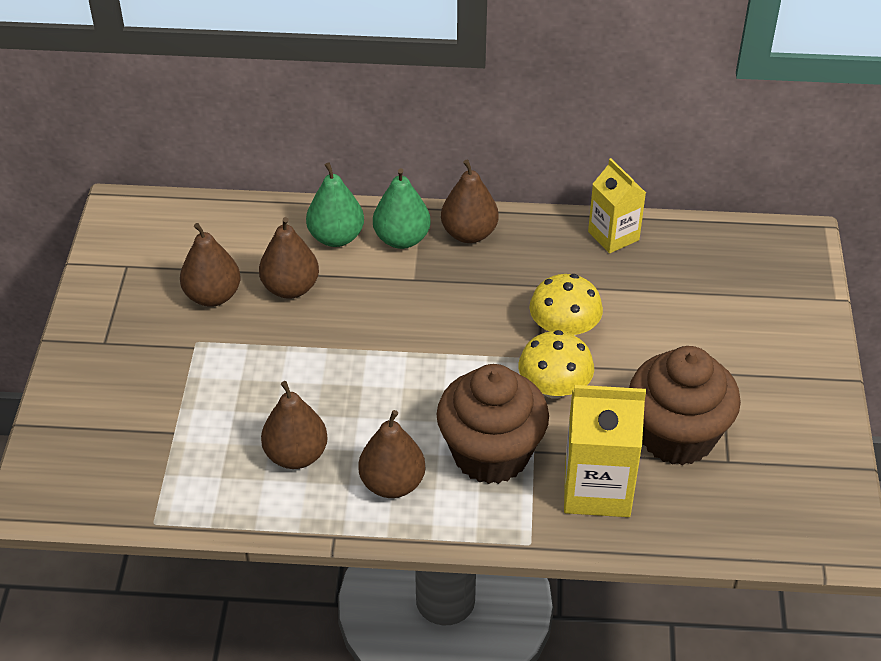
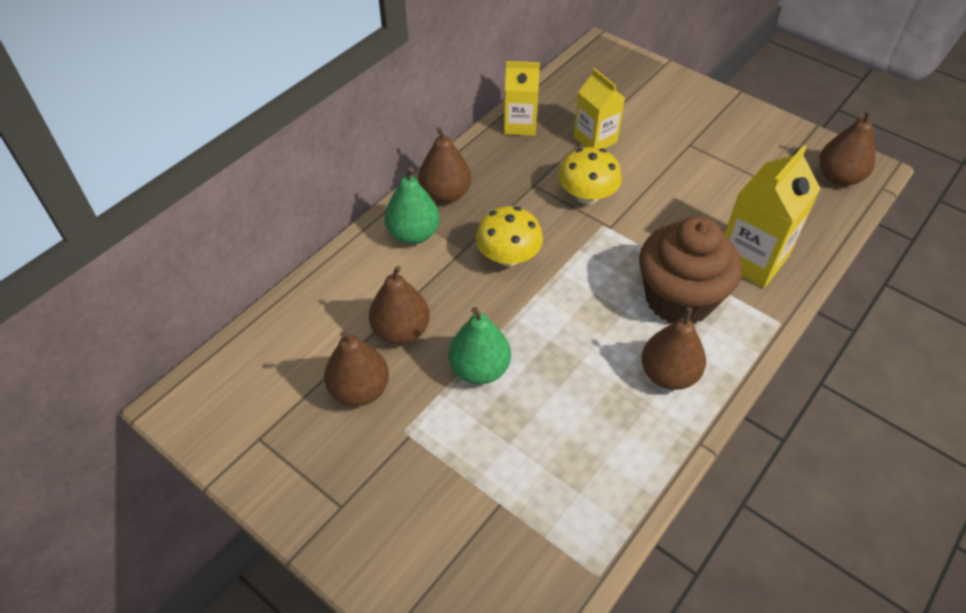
camera: 55 degrees left, 5 degrees up
(296, 455) = (593, 423): brown pear -> brown pear (838, 177)
(336, 237) = (372, 272): green pear -> green pear (479, 369)
(554, 387) = (639, 230): yellow mushroom -> yellow mushroom (508, 256)
(650, 298) = (595, 139): none -> yellow carton
(677, 435) = (730, 194): brown cupcake -> none

